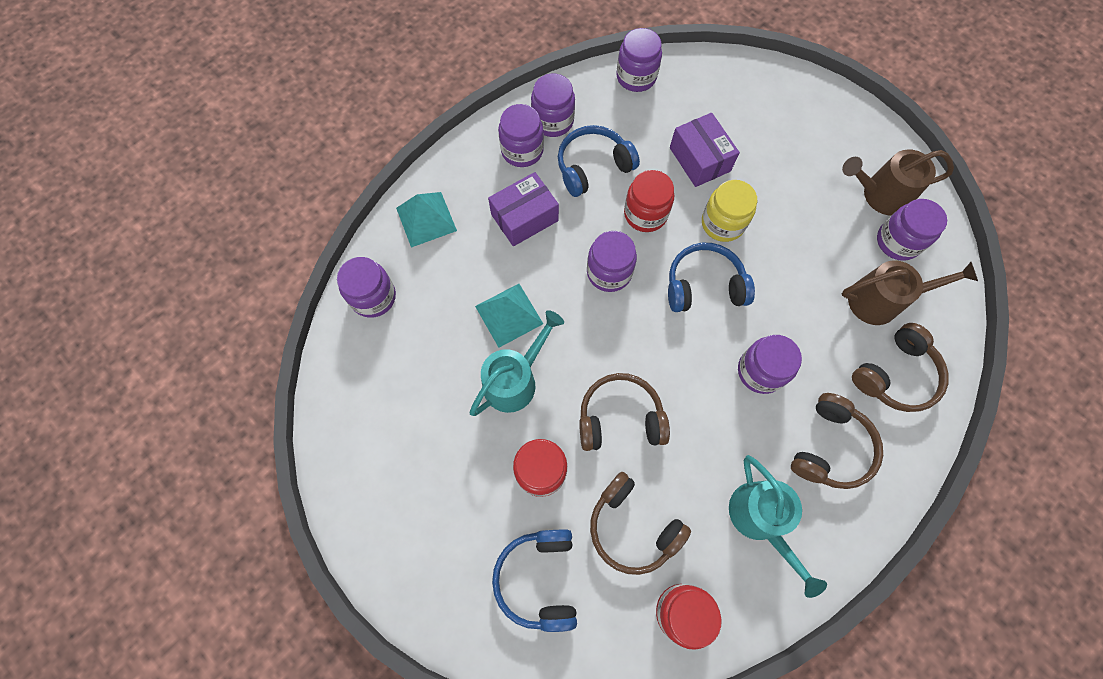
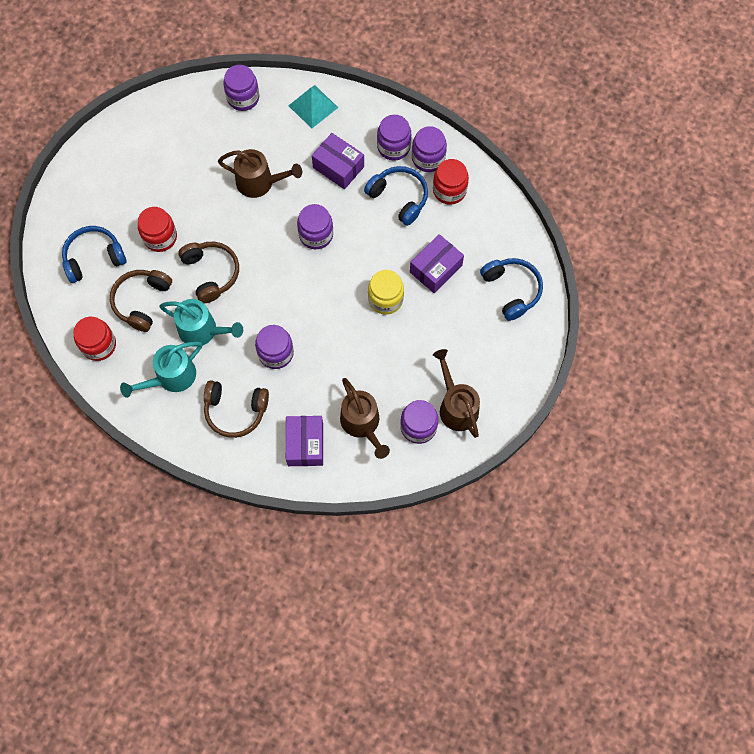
camera: 70 degrees right, 0 degrees up
(509, 315) = (260, 182): turquoise pyramid -> brown watering can
(515, 379) = (215, 202): turquoise watering can -> turquoise watering can (203, 331)
(636, 77) = (494, 203): purple jar -> none
(645, 214) = (373, 245): red jar -> red jar (449, 190)
(704, 285) = (329, 299): blue headphones -> blue headphones (511, 290)
(895, 375) = (305, 444): brown headphones -> purple box

